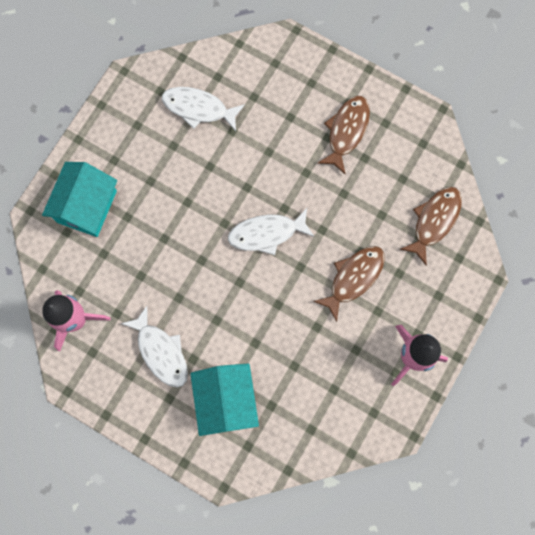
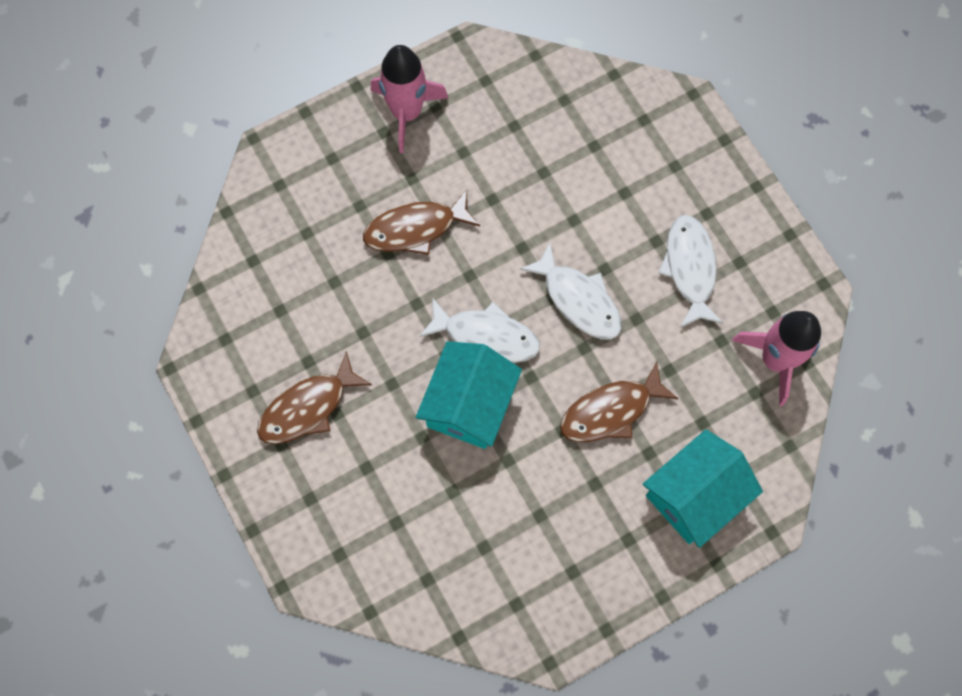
camera: 150 degrees left, 5 degrees down
(198, 108) = (478, 548): white fish -> white fish (578, 300)
(226, 400) = (642, 177): turquoise house -> turquoise house (469, 404)
(434, 221) = (278, 240): brown fish -> brown fish (611, 411)

